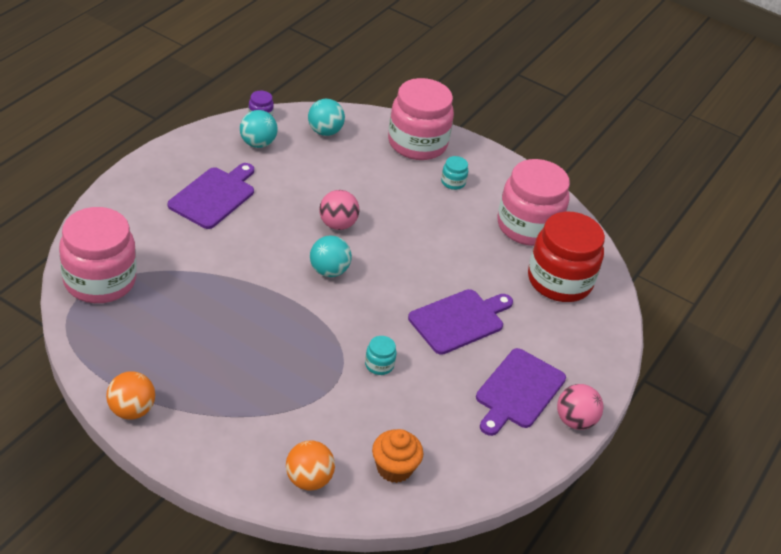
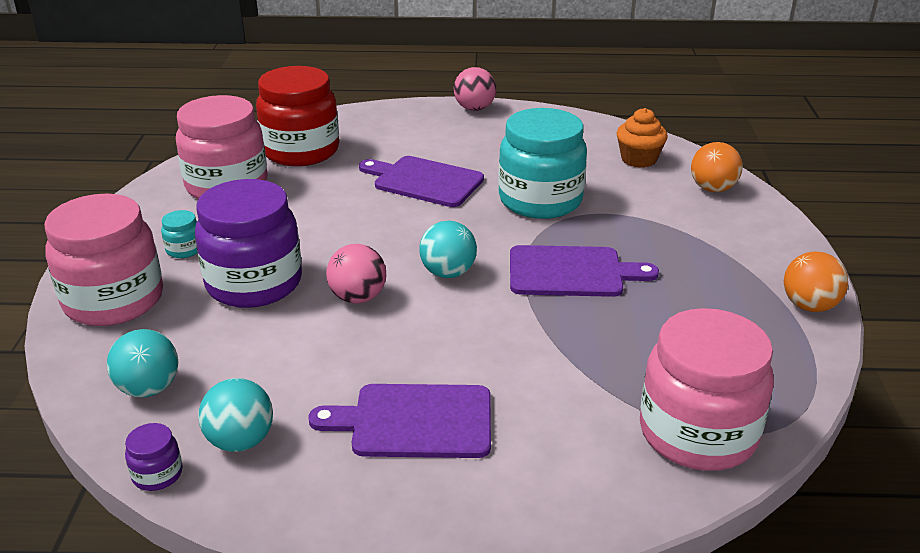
camera: 115 degrees left, 10 degrees down
(379, 365) = (540, 200): turquoise jar -> turquoise jar, size x2.48
(389, 194) = (254, 283): none -> purple jar
(518, 391) = (475, 135): purple cutting board -> purple cutting board (571, 272)

